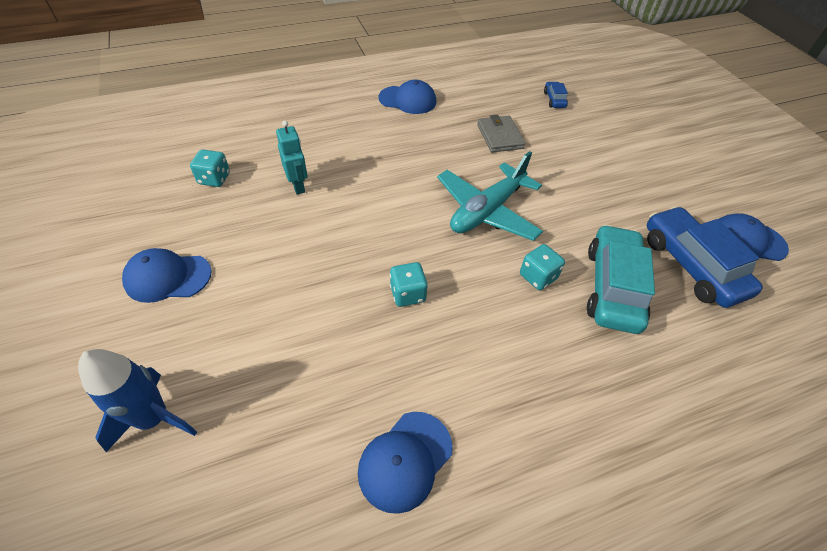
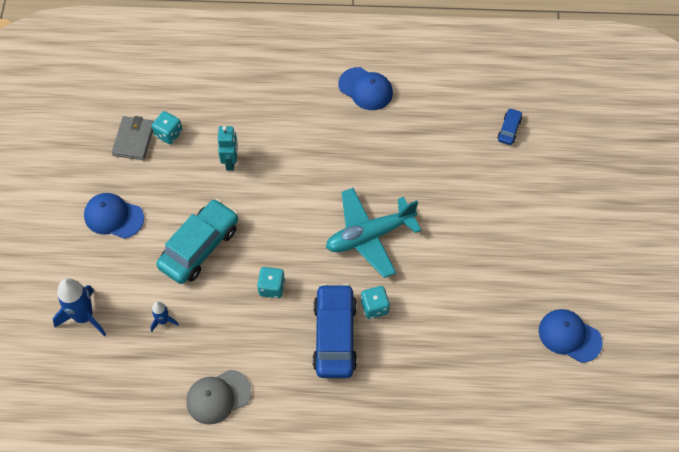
camera: 25 degrees right, 10 degrees up
(280, 382) = (163, 321): none -> blue rocket
(405, 460) = (218, 397): blue cap -> grey cap
(499, 136) = (427, 160): grey wallet -> grey wallet (134, 140)
(612, 287) = (426, 335): turquoise car -> turquoise car (199, 247)
(691, 265) = (503, 340): blue car -> blue car (335, 336)

